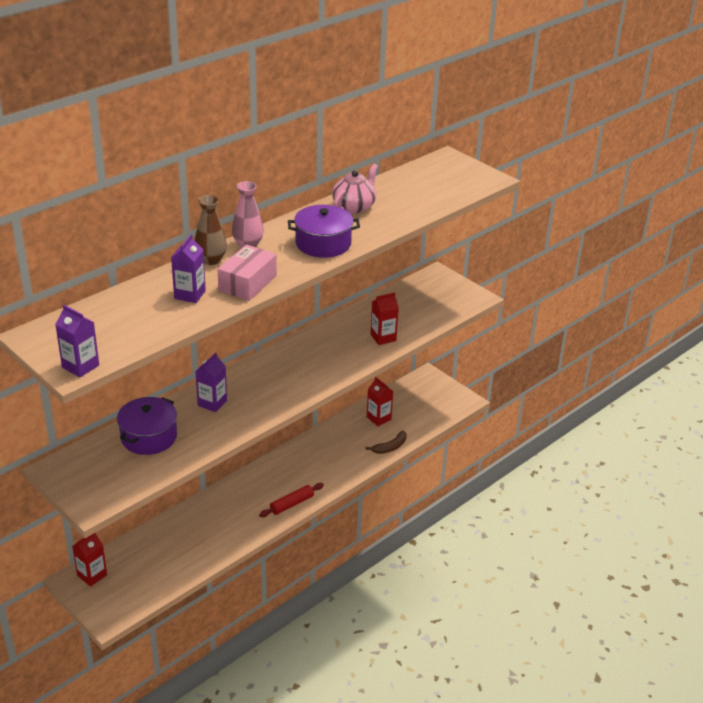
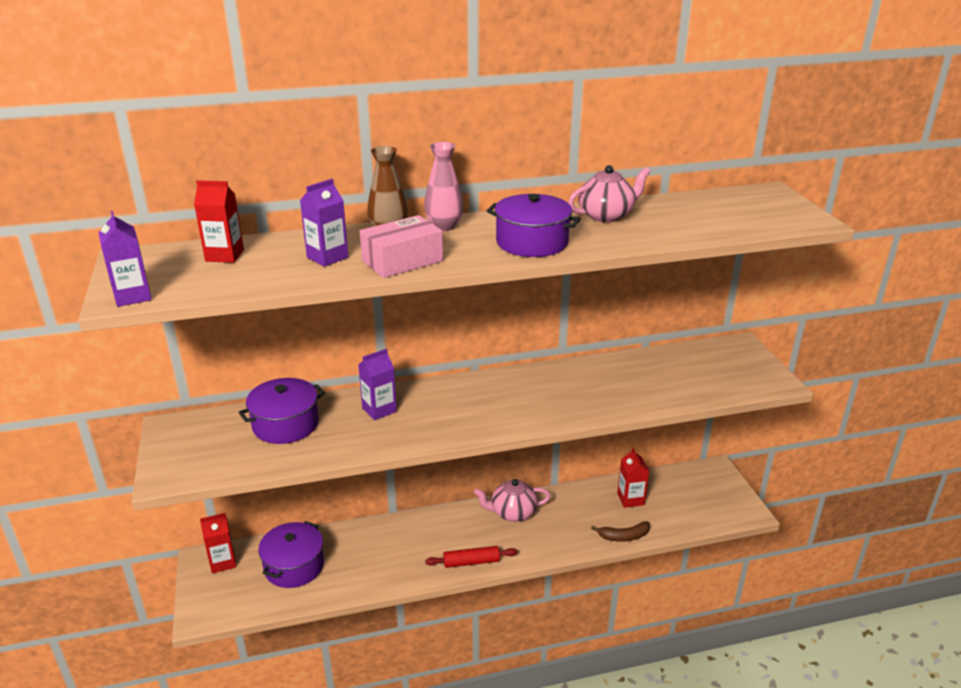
camera: 30 degrees right, 5 degrees down
(155, 556) = (294, 566): none -> purple pot
(298, 457) = (512, 512): none -> pink teapot
(383, 337) = (625, 395): red carton -> red carton (224, 255)

